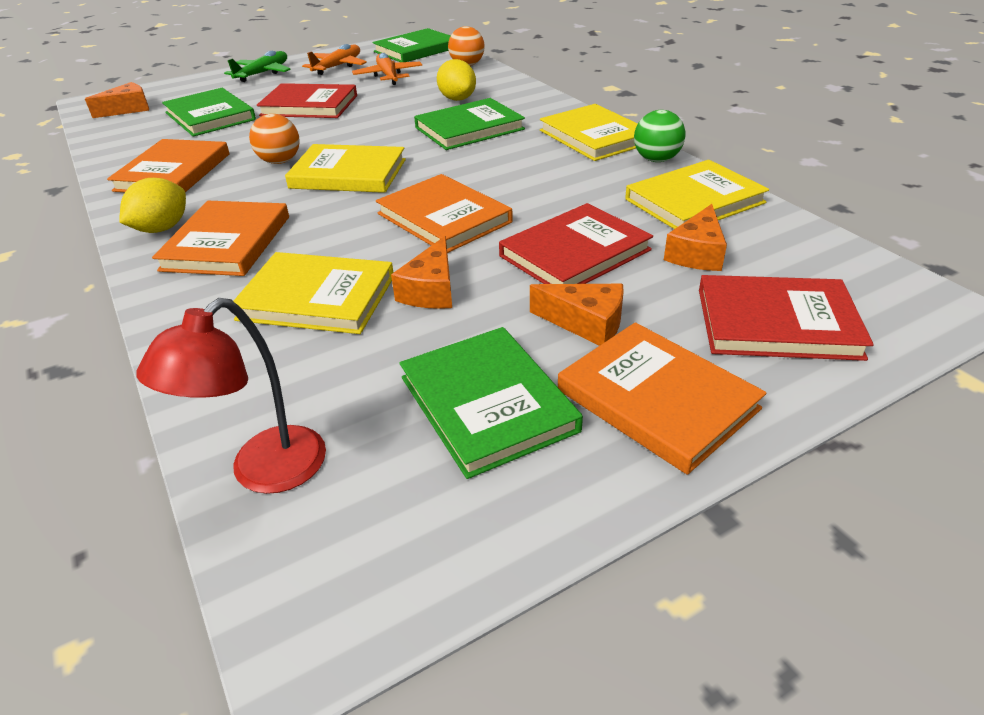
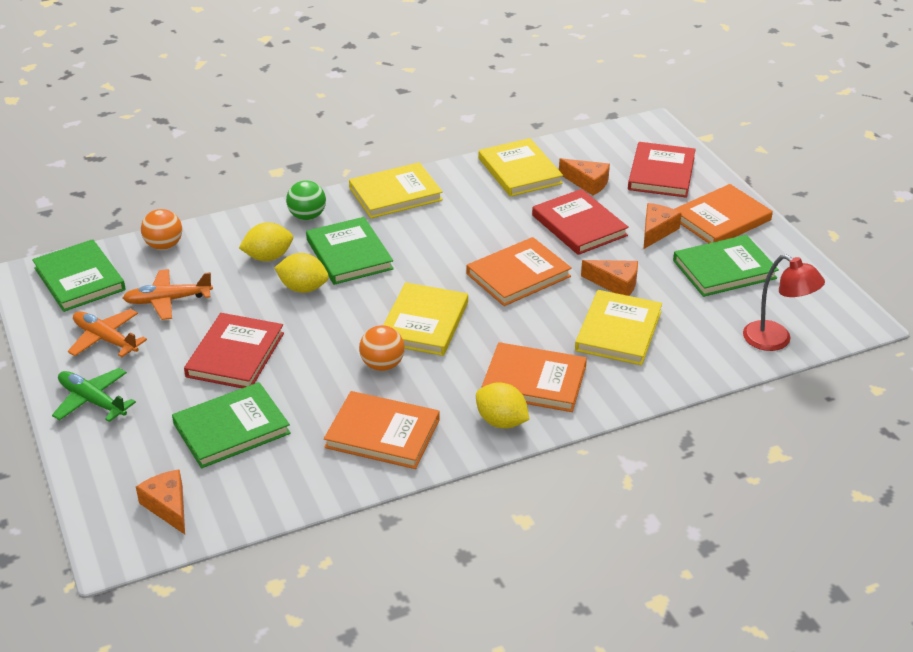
camera: 85 degrees left, 0 degrees up
(408, 117) = (303, 288): none -> yellow lemon
(656, 160) = (449, 174): green ball -> green ball (307, 216)

